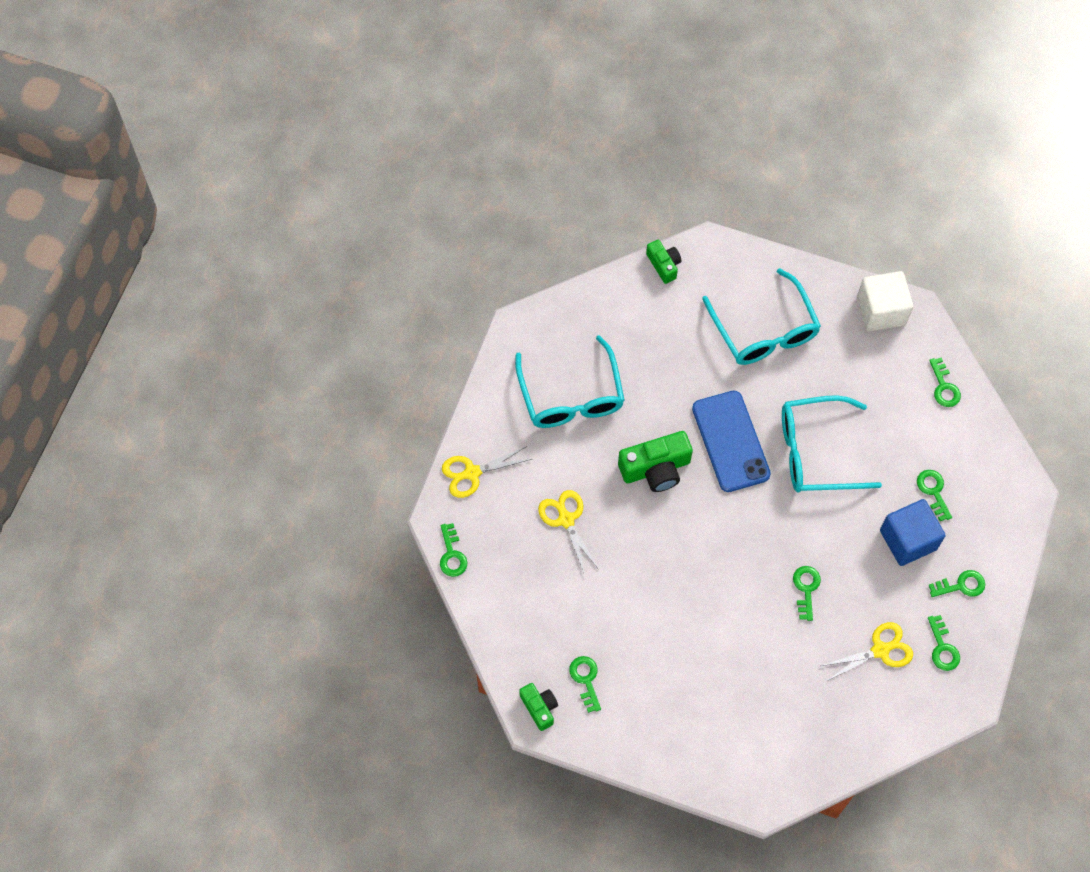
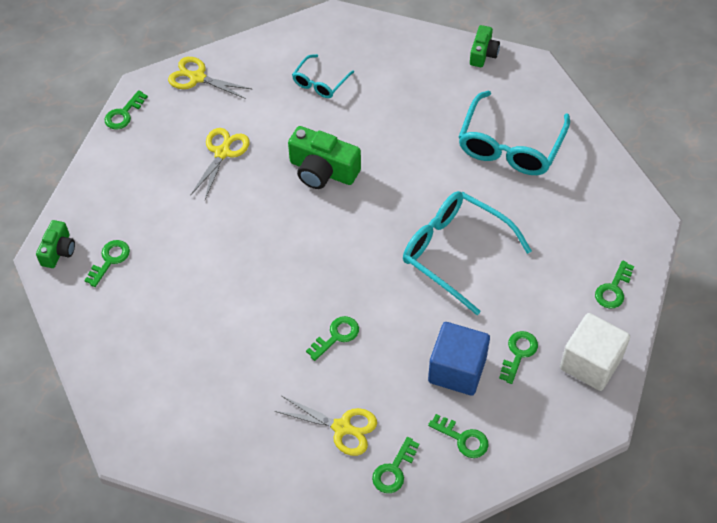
camera: 45 degrees right, 10 degrees down
(571, 395) = (320, 82): turquoise glasses -> turquoise glasses, size x0.53
(730, 441) = (398, 195): blue phone -> none
(881, 311) = (620, 200): white cube -> white cube (590, 363)

